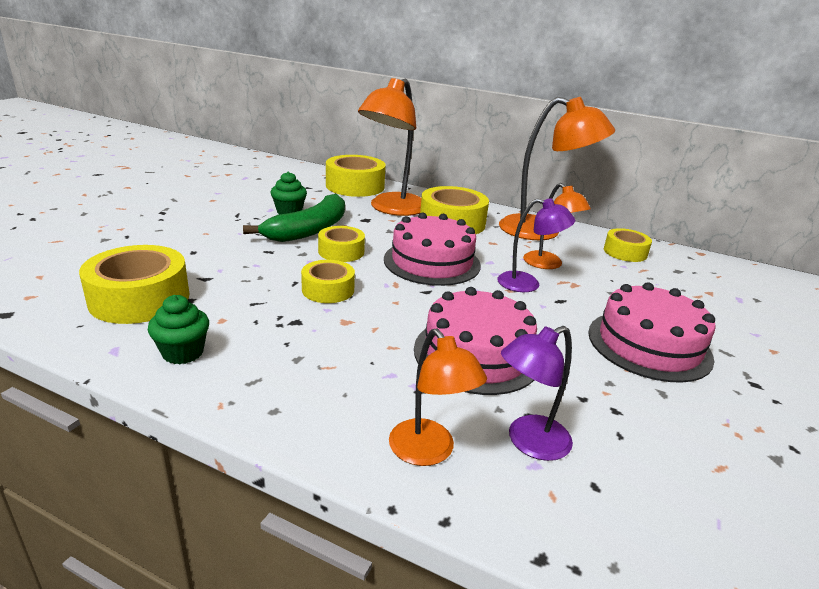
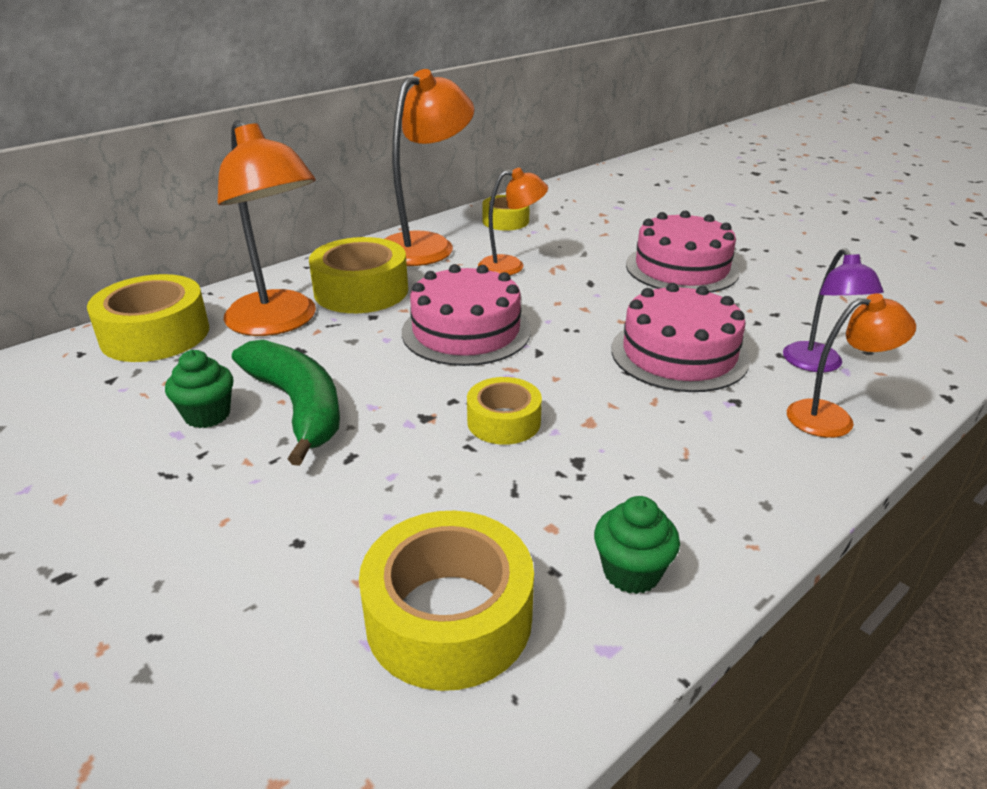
camera: 65 degrees left, 5 degrees up
(341, 251) = (394, 391): yellow tape -> none
(527, 284) = (549, 289): purple lamp -> none

